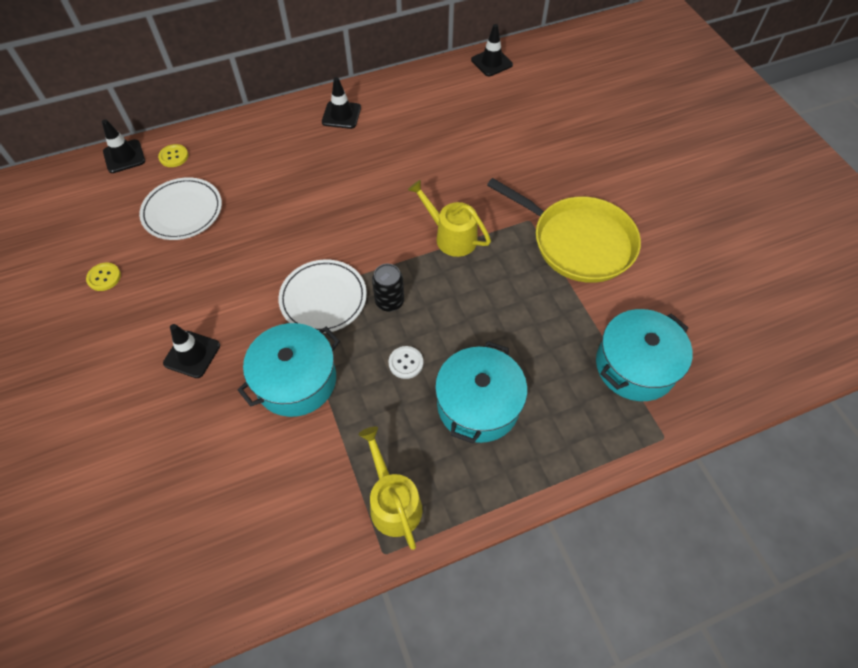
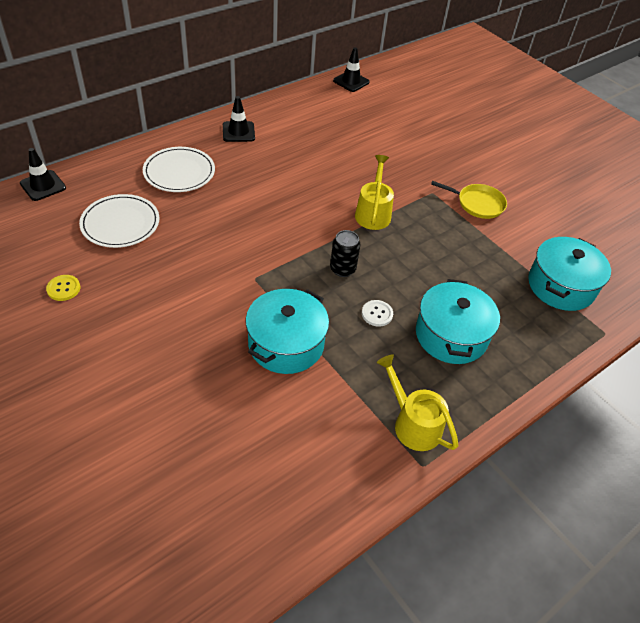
camera: 20 degrees left, 10 degrees down
(174, 156) = (93, 180): yellow button -> none
(192, 354) = (179, 339): black traffic cone -> none
(323, 298) = (283, 275): white plate -> white plate (179, 172)
(451, 236) = (373, 212): yellow watering can -> yellow watering can turned 75 degrees clockwise
(578, 242) = (478, 204): yellow pan -> yellow pan, size x0.55

